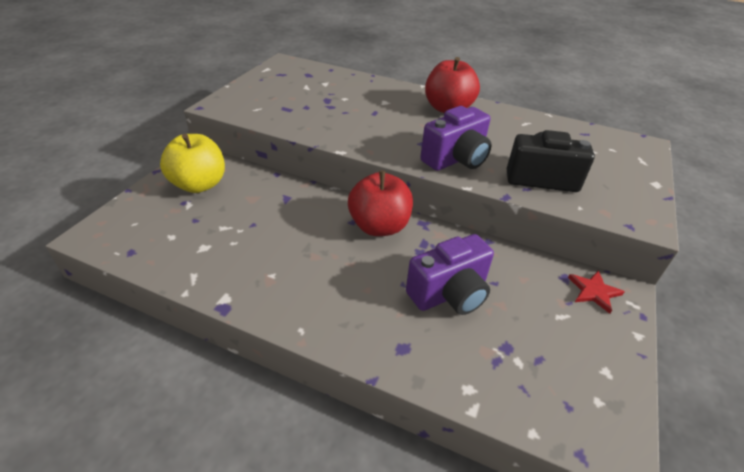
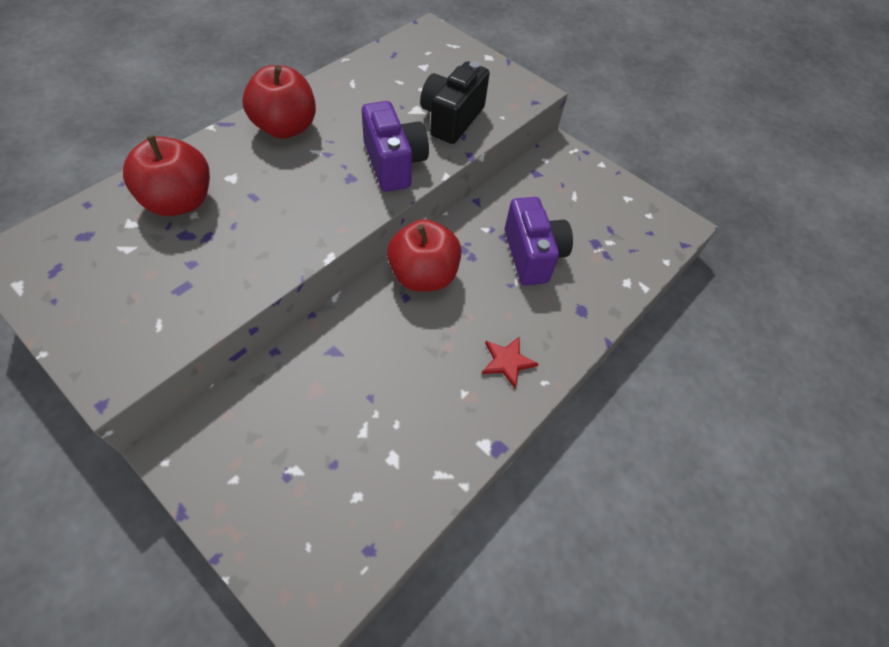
camera: 75 degrees left, 15 degrees up
(199, 184) = (252, 452): yellow apple -> none
(351, 92) = (179, 202): none -> red apple
(594, 292) = (556, 164): red star -> red star (507, 362)

